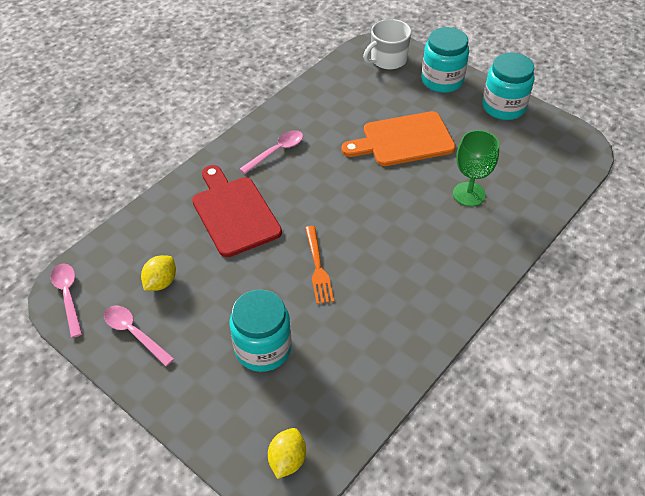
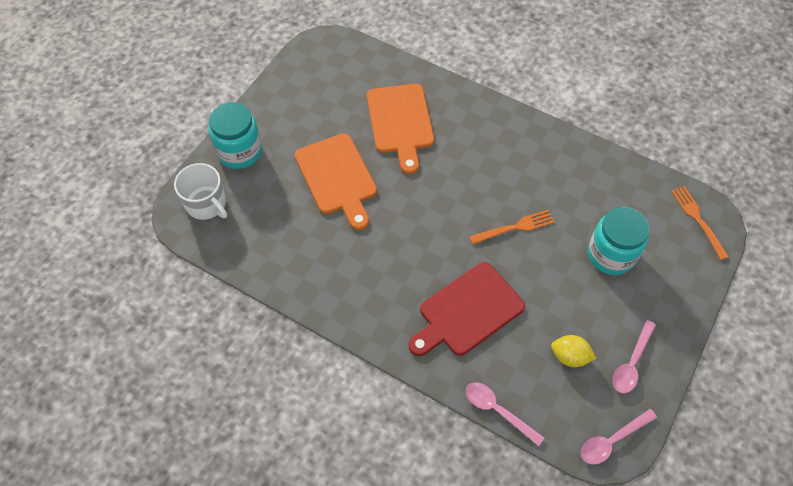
camera: 100 degrees left, 10 degrees up
(276, 151) = (372, 289): pink spoon -> pink spoon (498, 410)
(287, 460) = (698, 220): yellow lemon -> orange fork
(469, 194) = (400, 122): green goblet -> orange cutting board
(503, 107) = (277, 100): turquoise jar -> none

